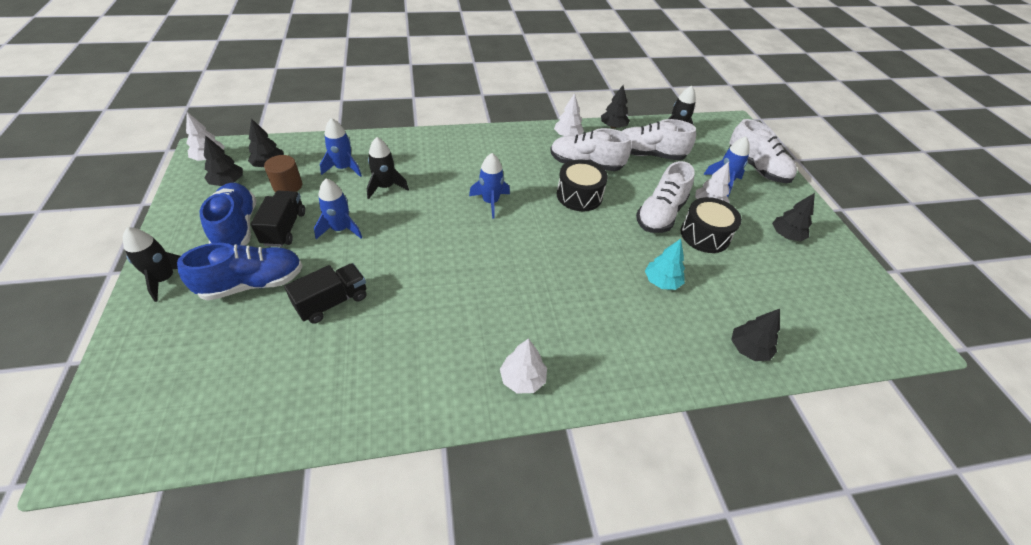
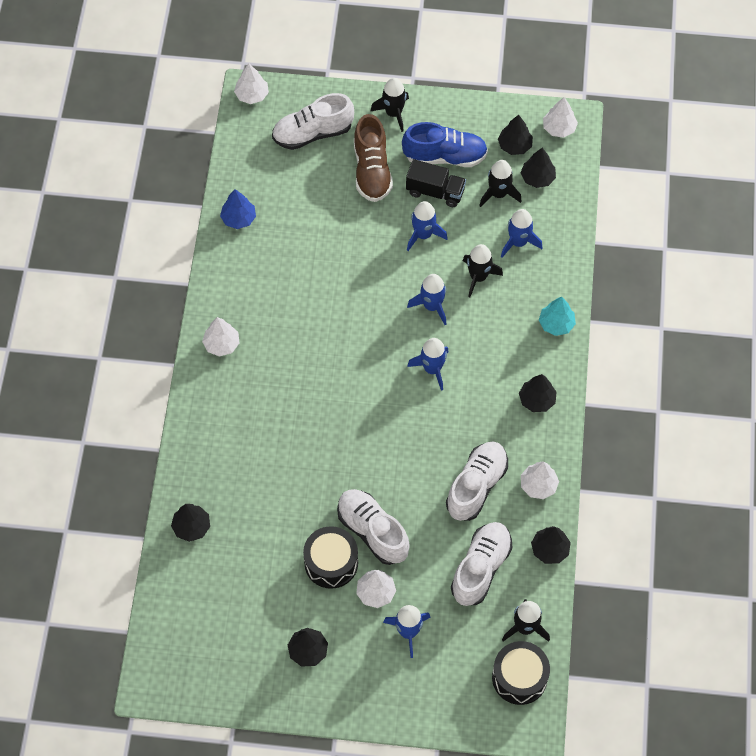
camera: 110 degrees right, 15 degrees up
(91, 451) = (252, 95): none -> white tree
(253, 283) = (372, 171): blue shoe -> brown shoe
(287, 186) = (498, 194): brown cylinder -> black rocket
(329, 409) = (238, 218): none -> blue tree
(332, 302) = (335, 225): black truck -> none
(424, 211) = (432, 306): none -> blue rocket
(497, 143) = (537, 400): none -> black tree
(579, 195) = (422, 459): black drum -> black drum (519, 677)
(661, 281) = (283, 489): turquoise tree -> turquoise tree (556, 324)
(756, 168) = (426, 691): white shoe -> white shoe (313, 133)

